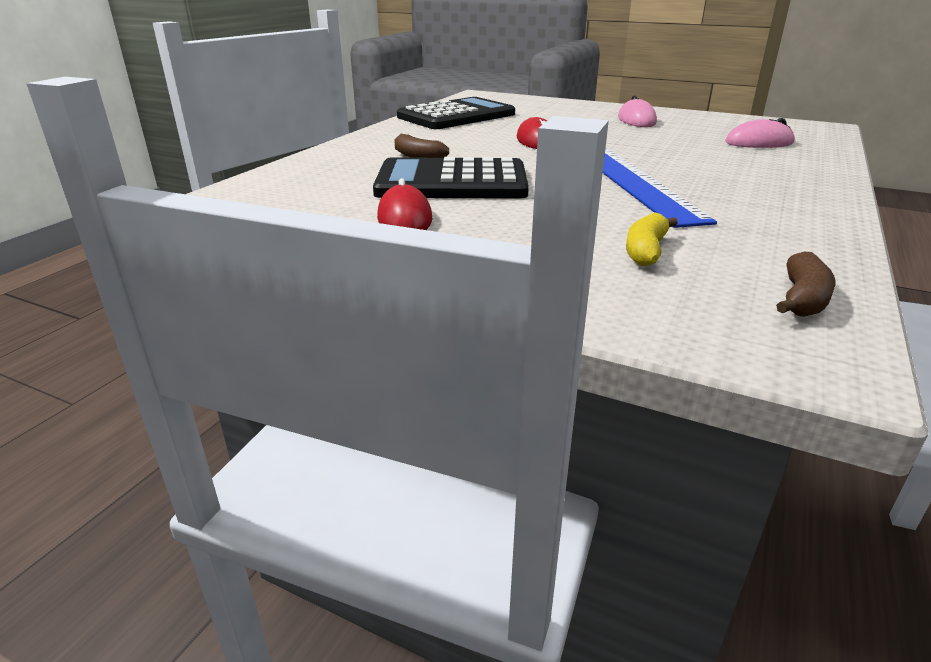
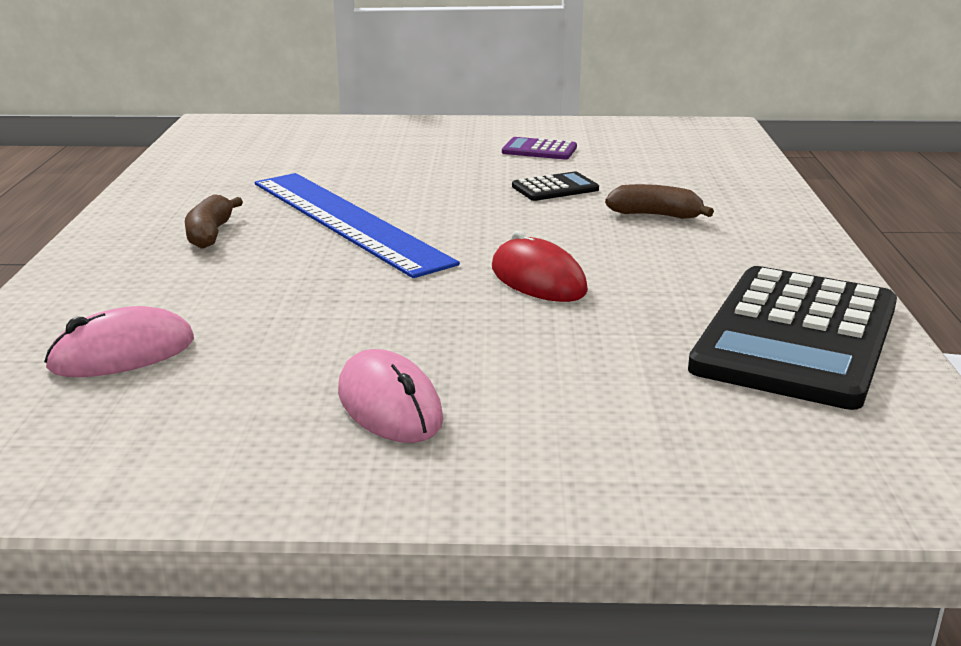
camera: 155 degrees right, 5 degrees down
(404, 218) = (539, 150): red mouse -> purple calculator
(452, 182) = (555, 188): black calculator -> black calculator, size x0.43
(646, 251) = (319, 156): yellow banana -> none
(802, 299) = (209, 145): brown banana -> brown banana (210, 234)

